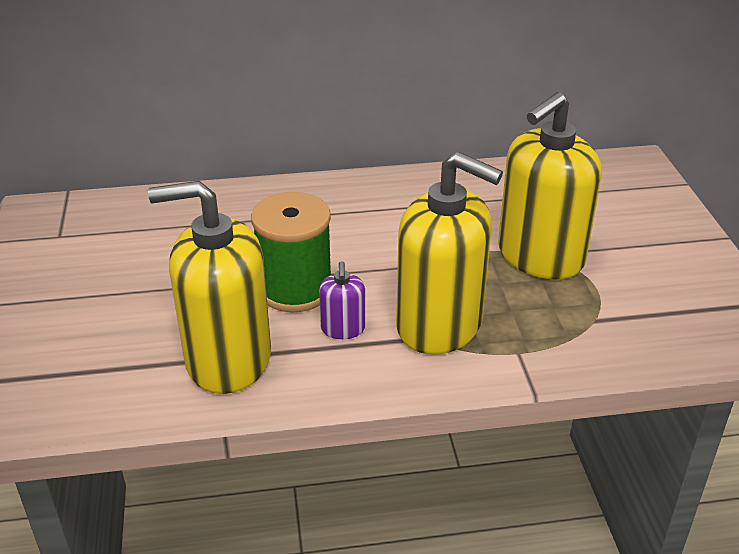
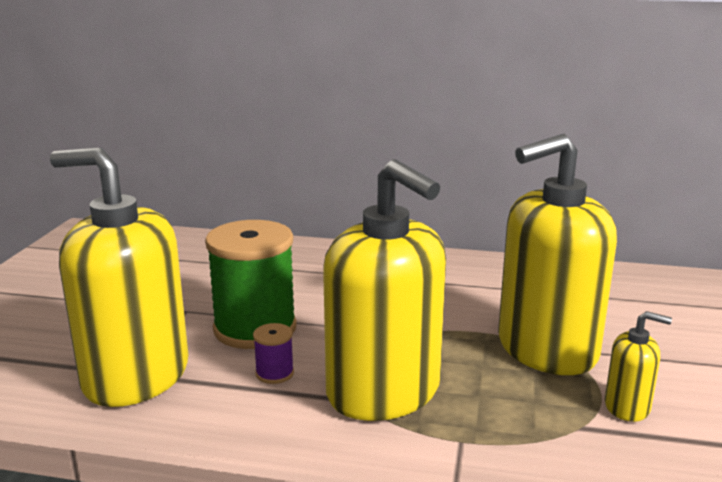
camera: 20 degrees right, 15 degrees down
(343, 329) = (274, 373): purple soap dispenser -> purple spool
(619, 295) = (627, 407): none -> yellow soap dispenser

